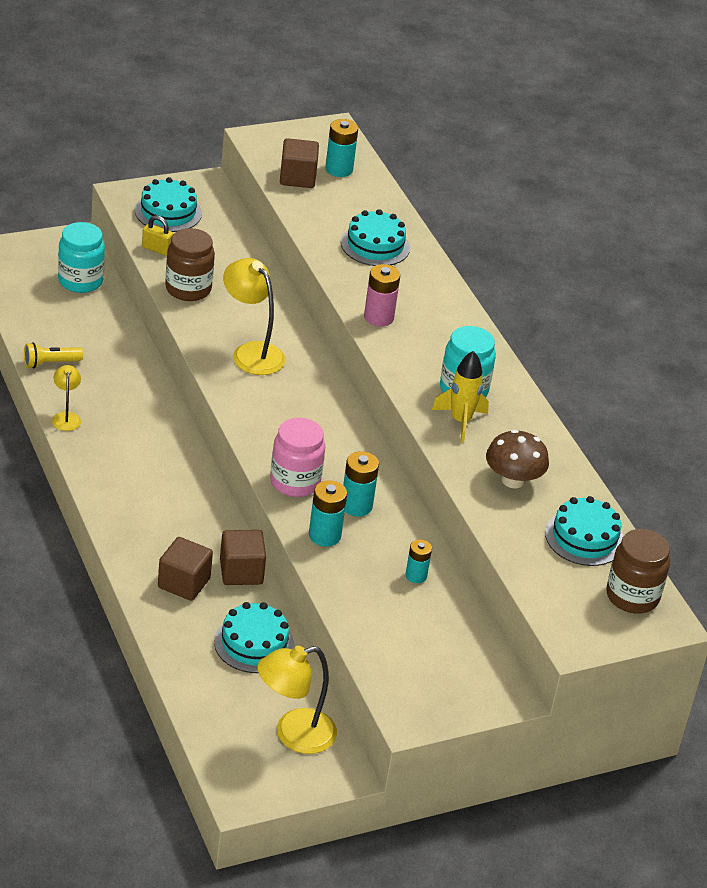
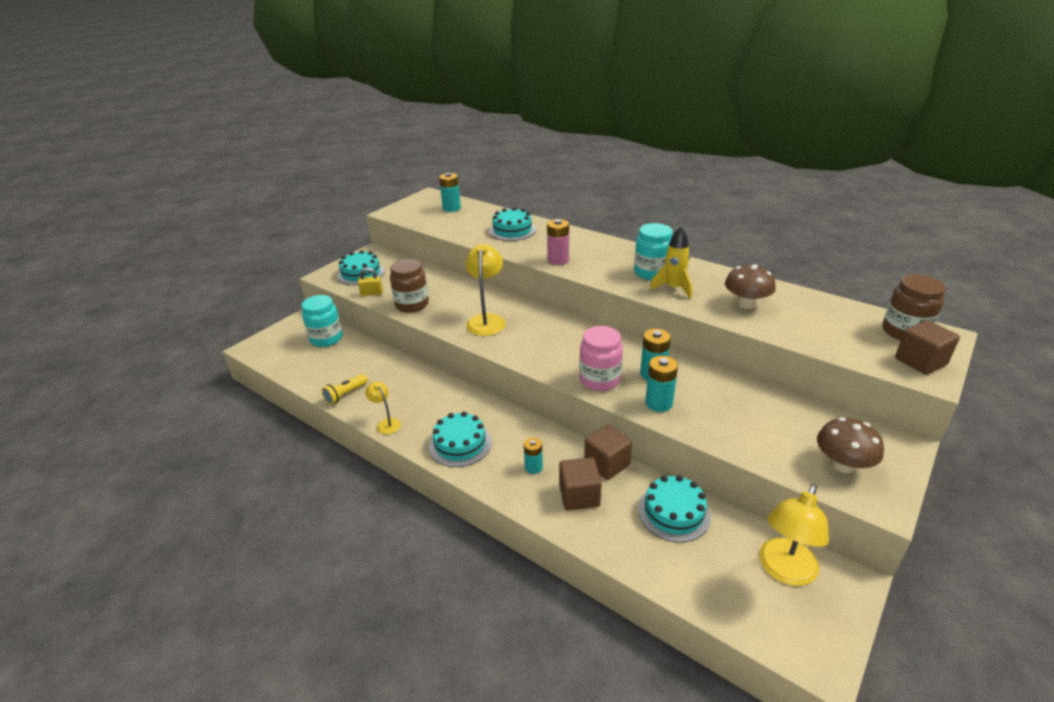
camera: 25 degrees left, 5 degrees down
(251, 352) = (487, 320): yellow lamp -> yellow lamp turned 75 degrees clockwise
(297, 178) = (433, 219): brown cube -> brown cube (920, 361)
(416, 576) = (742, 397): turquoise battery -> turquoise battery (533, 467)
(422, 677) = (842, 464): none -> brown mushroom
(584, 538) = (828, 314): turquoise cake -> turquoise cake (460, 444)

